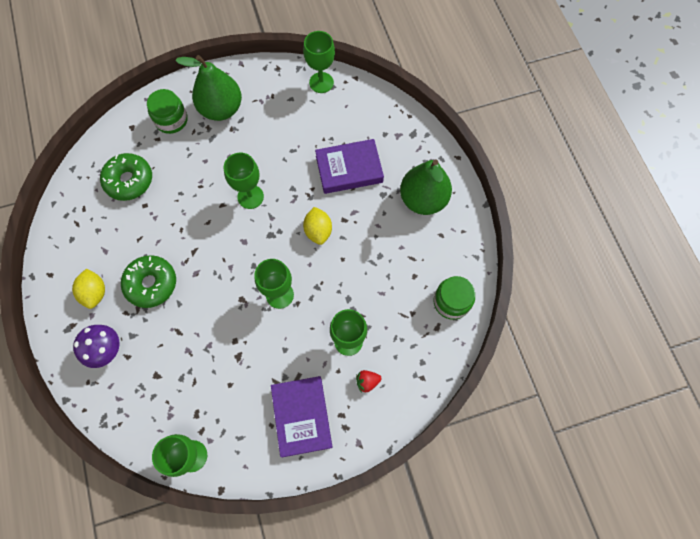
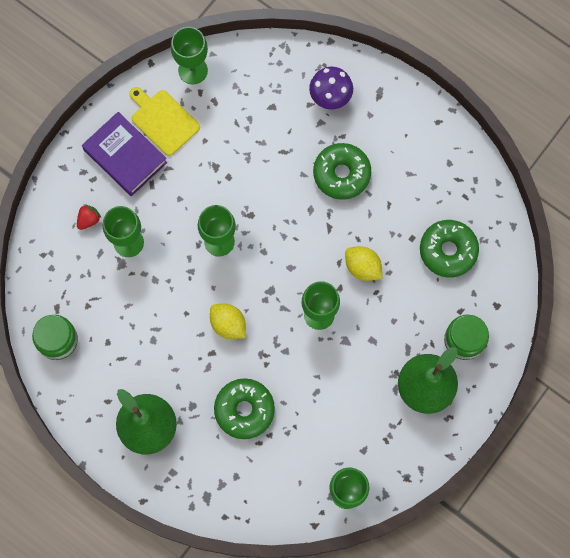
camera: 145 degrees right, 5 degrees up
(95, 293) = (384, 134): yellow lemon -> yellow lemon (362, 267)
(249, 426) = (163, 120): none -> yellow cutting board
(349, 169) = (244, 410): purple book -> green donut

